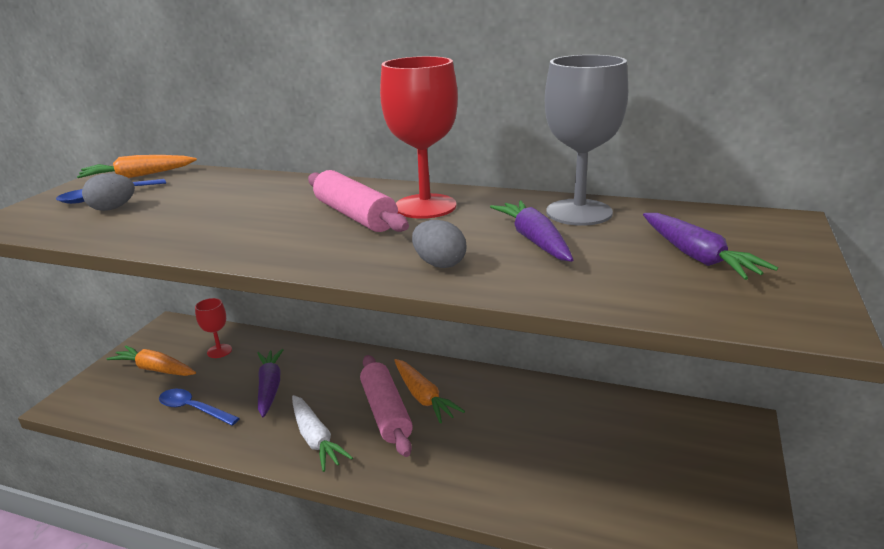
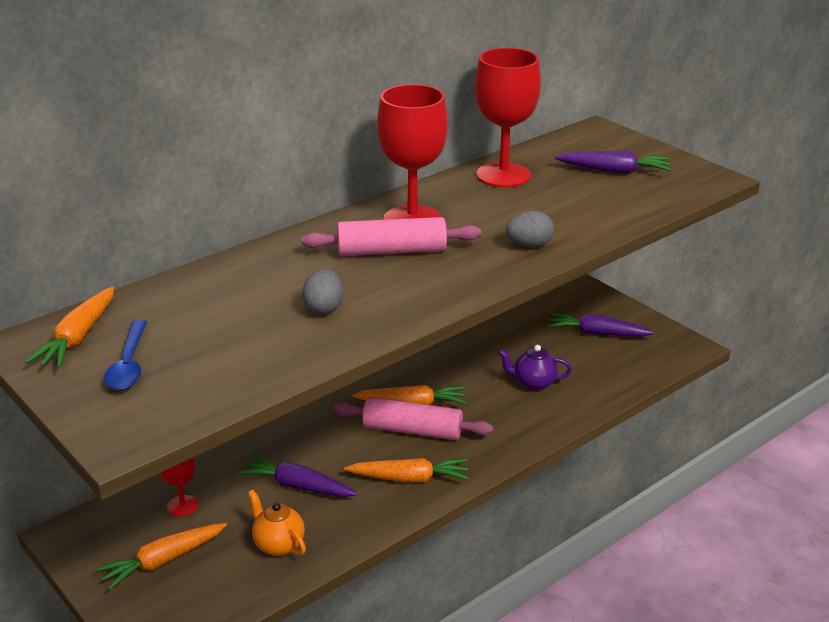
camera: 60 degrees left, 5 degrees up
(113, 208) = (184, 363): grey egg -> grey egg (323, 308)
(193, 409) = (278, 544): blue spoon -> orange teapot
(316, 439) = (409, 478): white carrot -> orange carrot
(529, 456) = (533, 383): none -> purple teapot
(534, 240) = (531, 204): purple carrot -> purple carrot (597, 333)
(579, 212) = (503, 175): grey goblet -> red goblet

